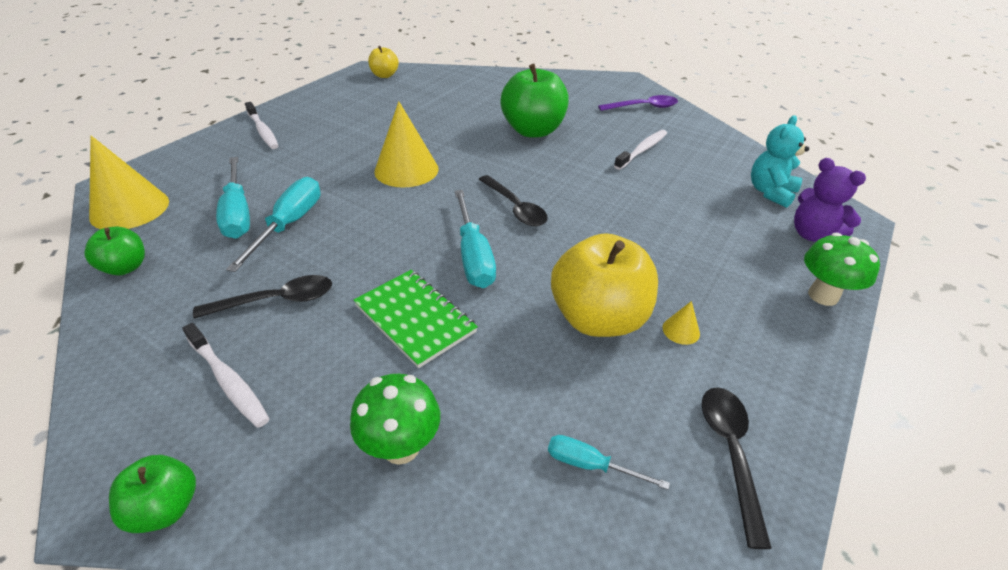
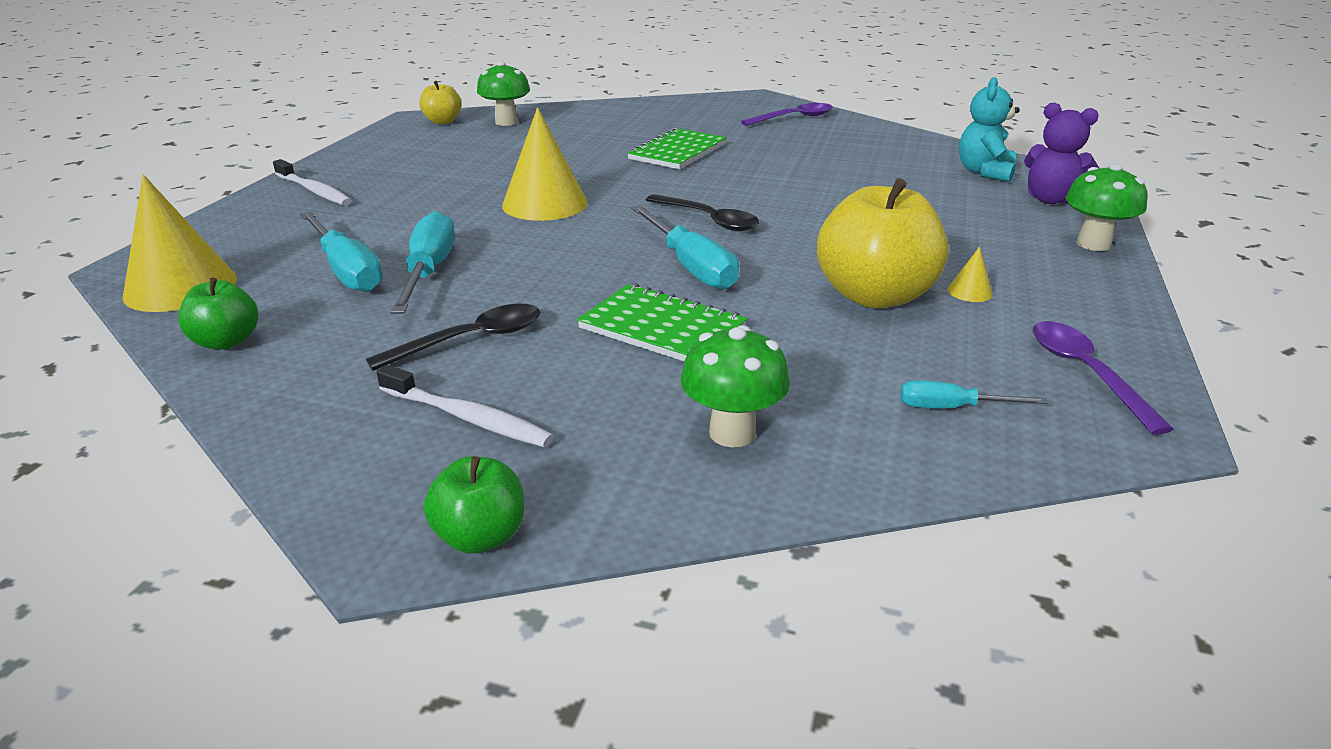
camera: 15 degrees left, 10 degrees down
(427, 82) = (506, 122): none -> green mushroom
(533, 131) = (678, 152): green apple -> green notebook
(642, 150) = (820, 154): white toothbrush -> none
(730, 453) = (1085, 373): black spoon -> purple spoon

